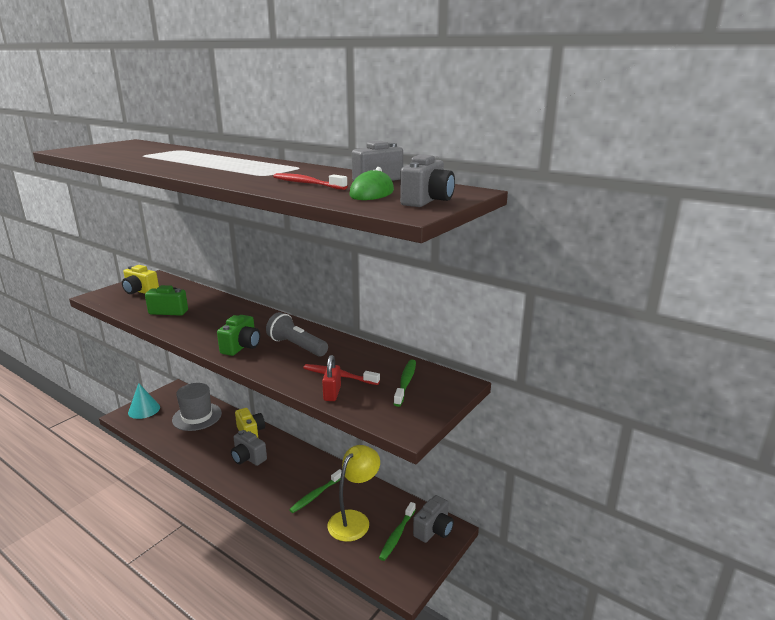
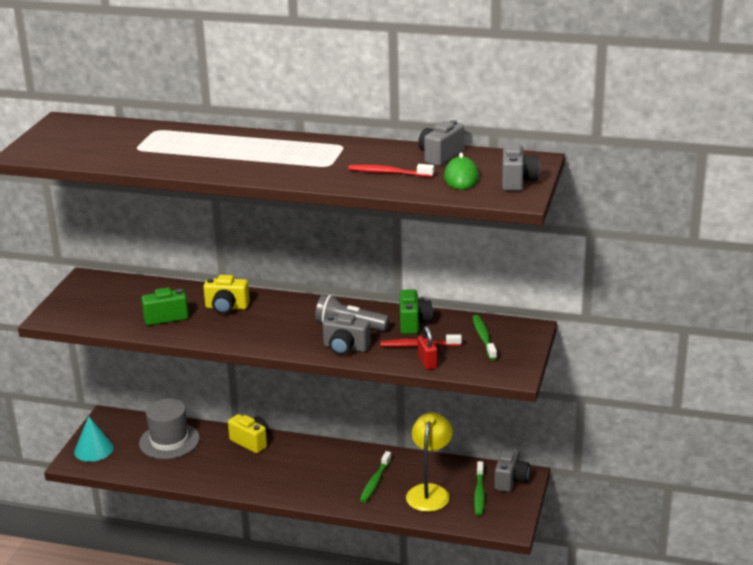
camera: 20 degrees left, 5 degrees up
(140, 291) = (95, 300): yellow camera -> yellow camera (226, 307)
(241, 347) = (294, 339): green camera -> green camera (413, 323)
(248, 458) = (272, 467): grey camera -> grey camera (345, 348)

